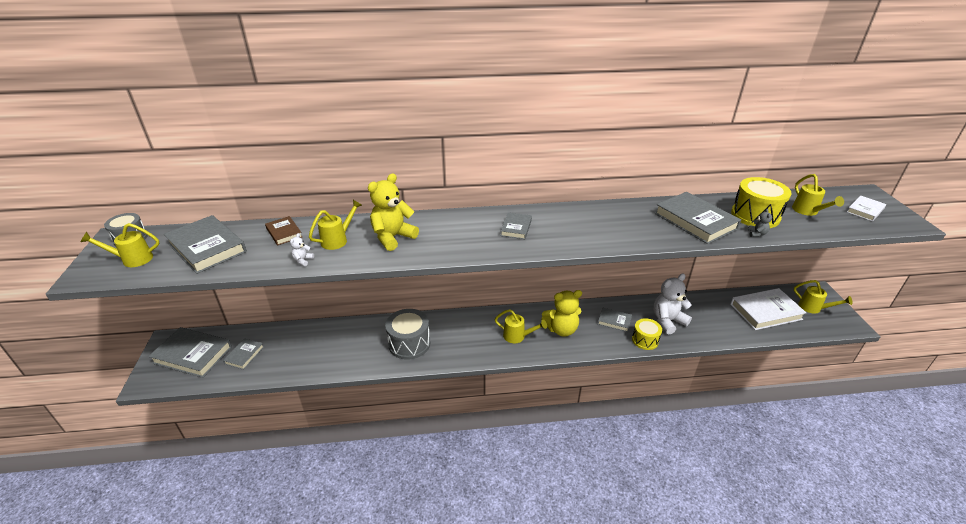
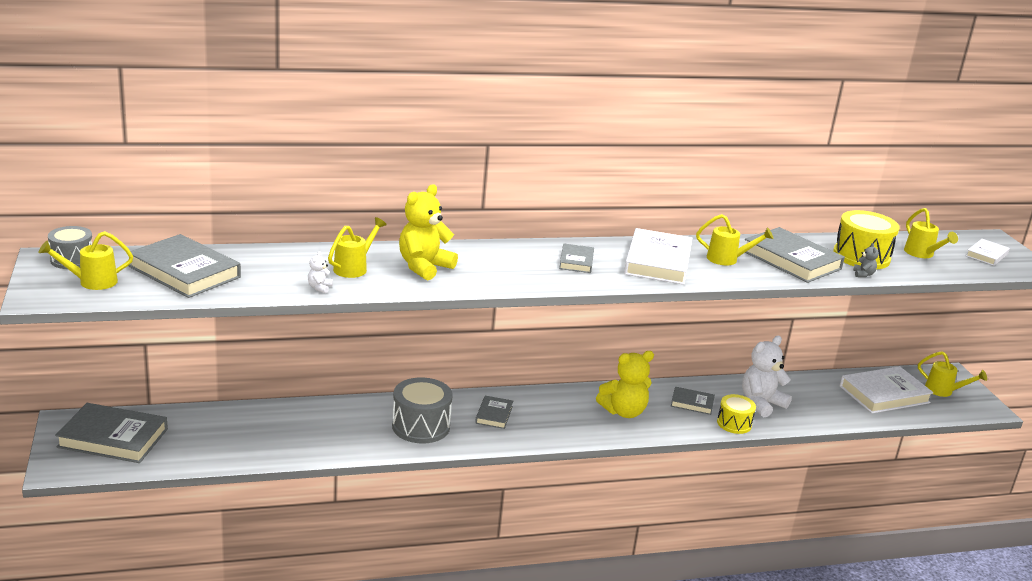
camera: 10 degrees left, 10 degrees down
(244, 355) = (189, 439): grey book -> grey book (494, 415)
(284, 233) = (279, 259): brown book -> none
(518, 336) = (567, 419): yellow watering can -> yellow watering can (727, 259)
(582, 226) = (657, 262): none -> white book

